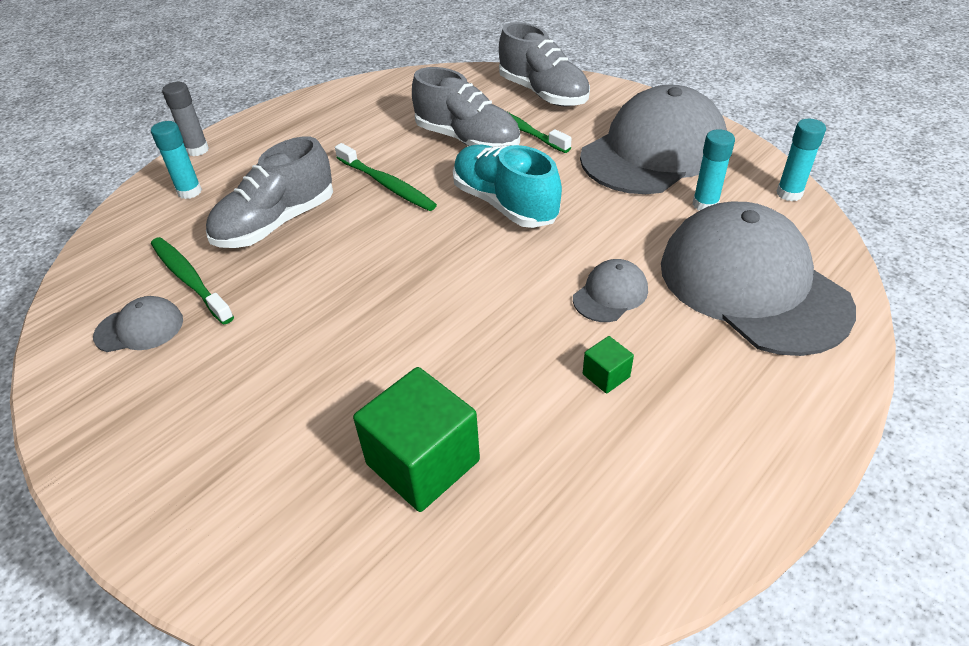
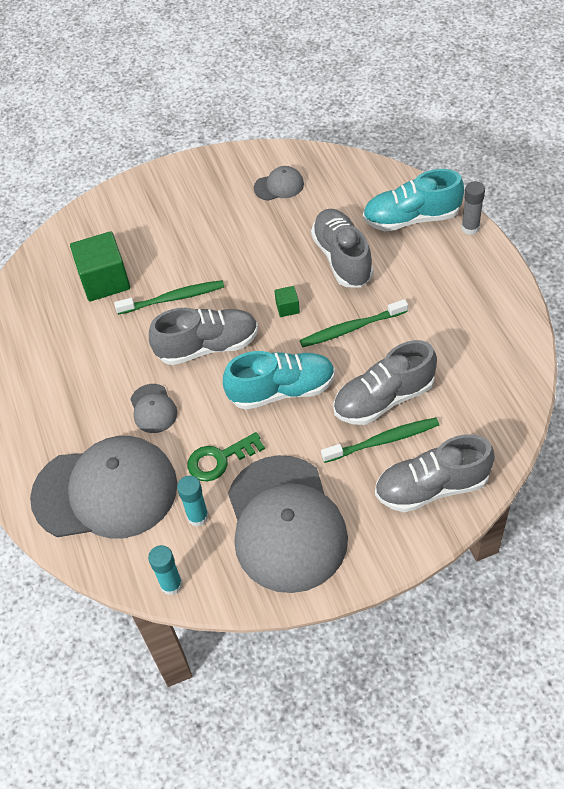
camera: 120 degrees right, 10 degrees up
(139, 328) = (279, 186): grey cap -> grey cap turned 120 degrees counterclockwise
(189, 192) = (411, 218): turquoise glue stick -> turquoise shoe
(190, 279) = (309, 210): green toothbrush -> green toothbrush (173, 298)
(482, 285) = (207, 346): none -> grey shoe
(606, 375) = (98, 375): green cube -> green cube (287, 308)
(627, 215) = (219, 459): none -> green key

